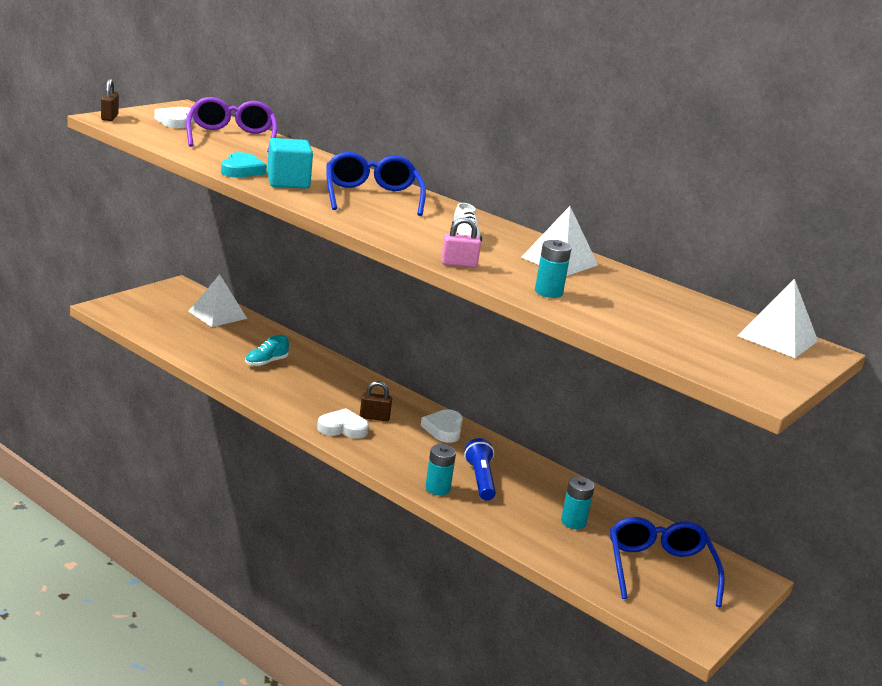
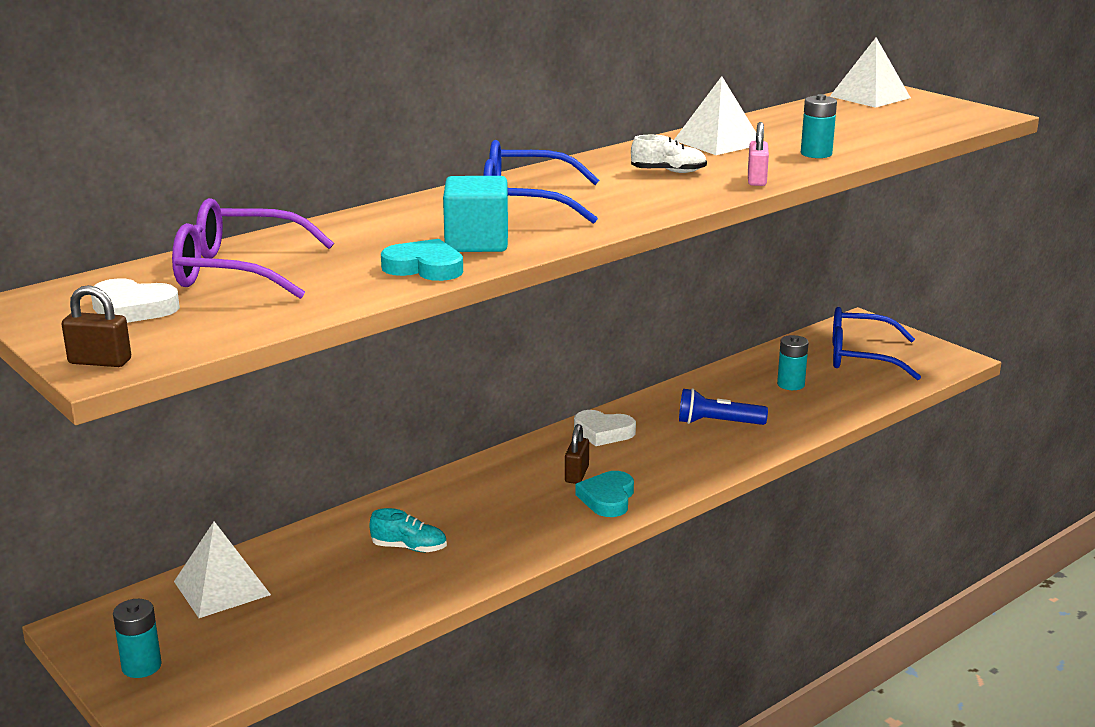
camera: 75 degrees left, 0 degrees up
(266, 362) = (409, 548): turquoise shoe -> turquoise shoe turned 45 degrees counterclockwise
(343, 428) = (607, 498): white heart -> turquoise heart
(437, 488) = (743, 449): turquoise battery -> turquoise battery (141, 666)

